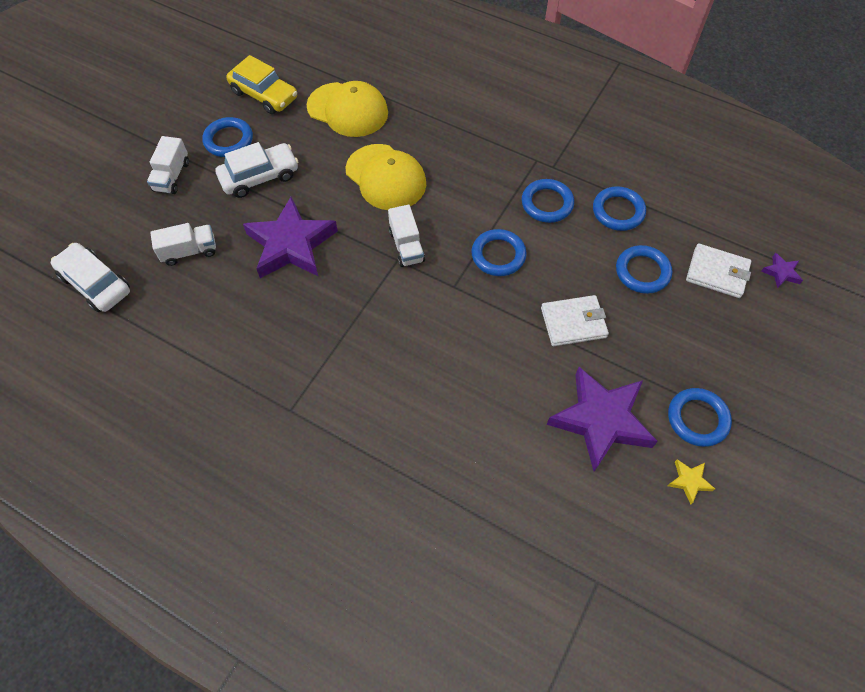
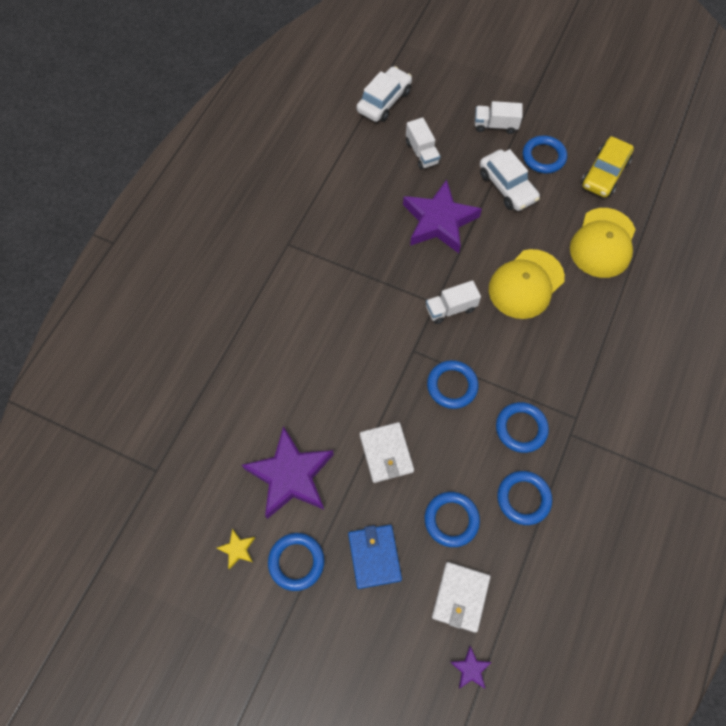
camera: 85 degrees right, 5 degrees up
(685, 343) = (374, 556): none -> blue wallet

